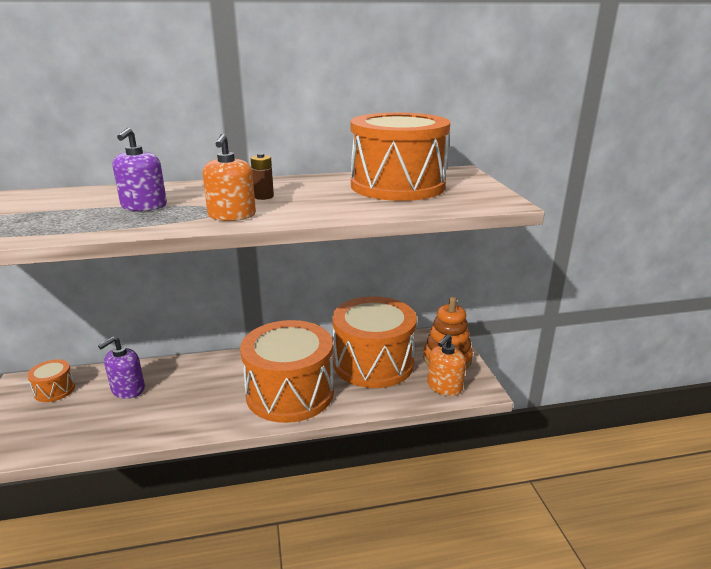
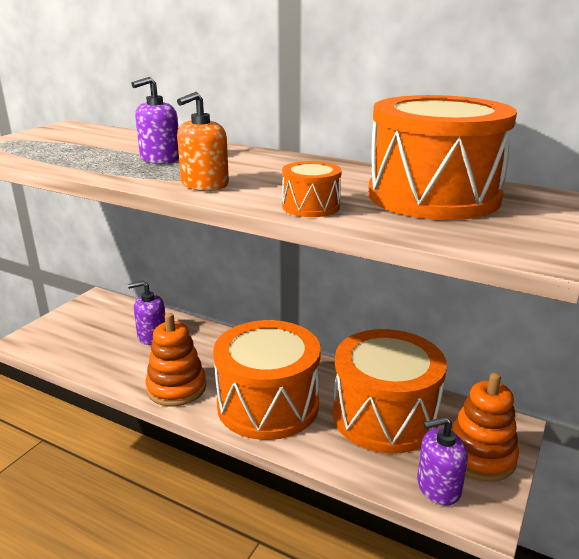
camera: 40 degrees right, 0 degrees up
(54, 390) = (108, 313): orange drum -> orange drum (311, 207)
(203, 416) = (176, 388): none -> orange stacking toy
(263, 196) = (268, 174): brown battery -> none
(444, 387) = (438, 487): orange soap dispenser -> purple soap dispenser

